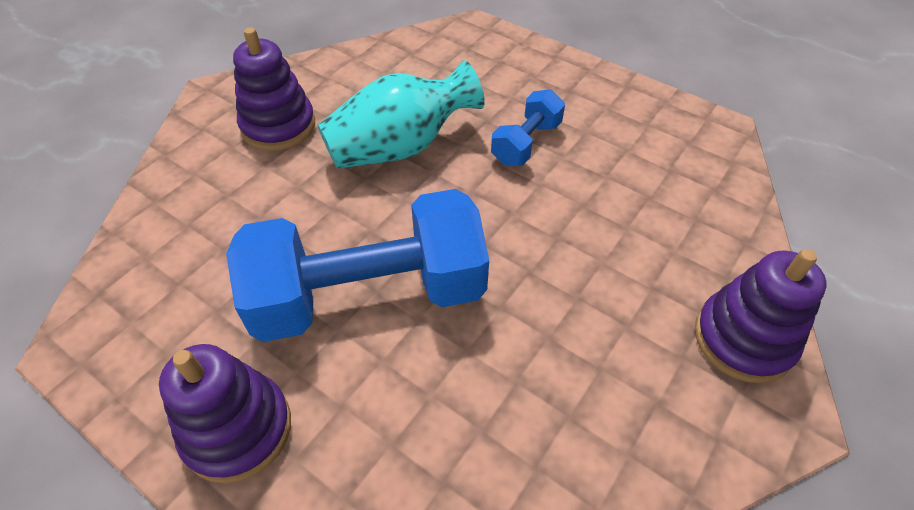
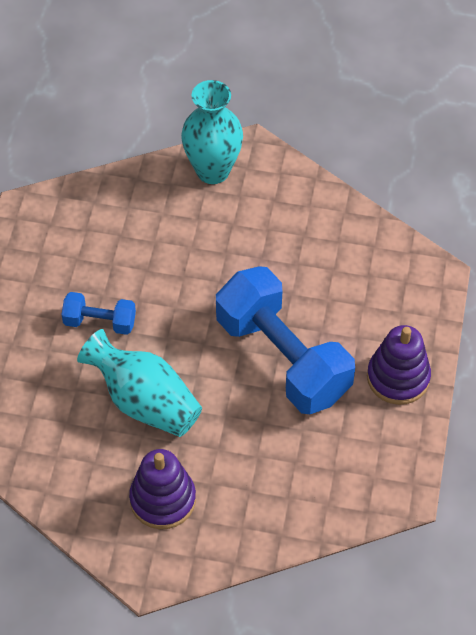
camera: 115 degrees left, 5 degrees up
(743, 339) = (213, 171): purple stacking toy -> turquoise vase

